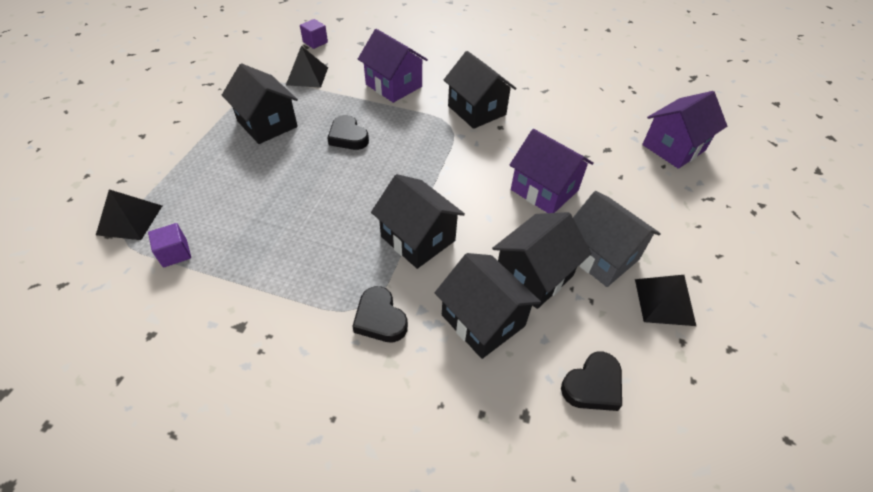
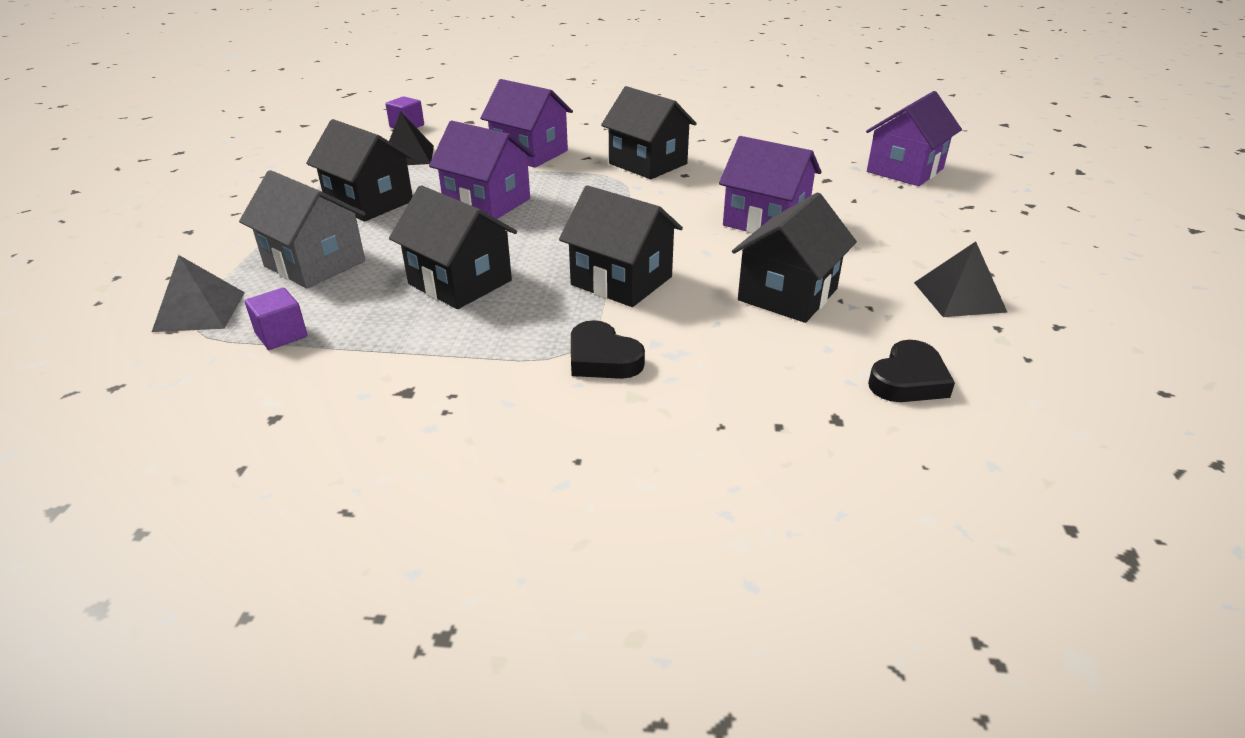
camera: 10 degrees left, 15 degrees down
(129, 220) = (199, 311): black pyramid -> grey pyramid
(348, 137) = (487, 203): black heart -> purple house
(483, 320) = (741, 342): black house -> black house (460, 282)
(600, 256) = (862, 268): grey house -> grey house (315, 264)

